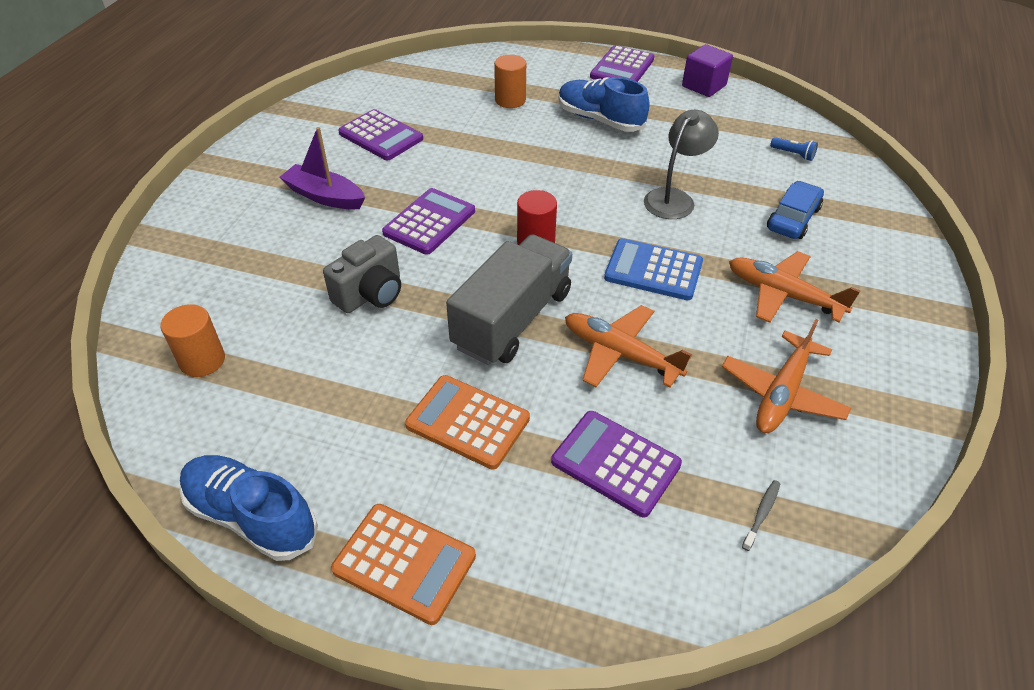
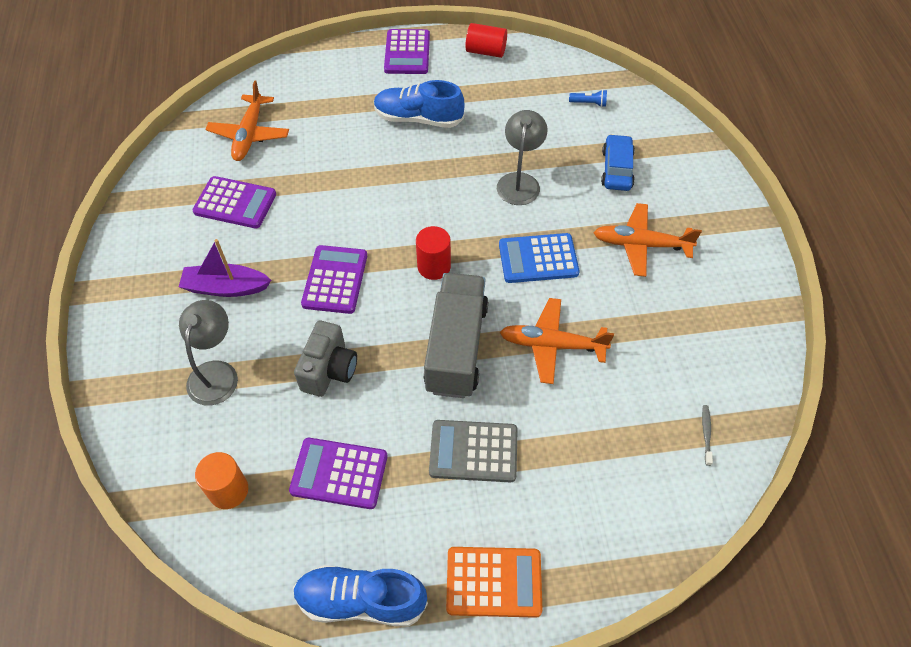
camera: 25 degrees left, 10 degrees up
(265, 259) = (216, 373): none -> grey lamp
(468, 422) = (473, 451): orange calculator -> grey calculator
(510, 100) = (329, 122): orange cylinder -> none
(615, 463) = (594, 438): purple calculator -> purple calculator (339, 473)
(704, 86) = (486, 51): purple cube -> red cylinder
(782, 393) = (677, 331): orange plane -> orange plane (249, 134)

